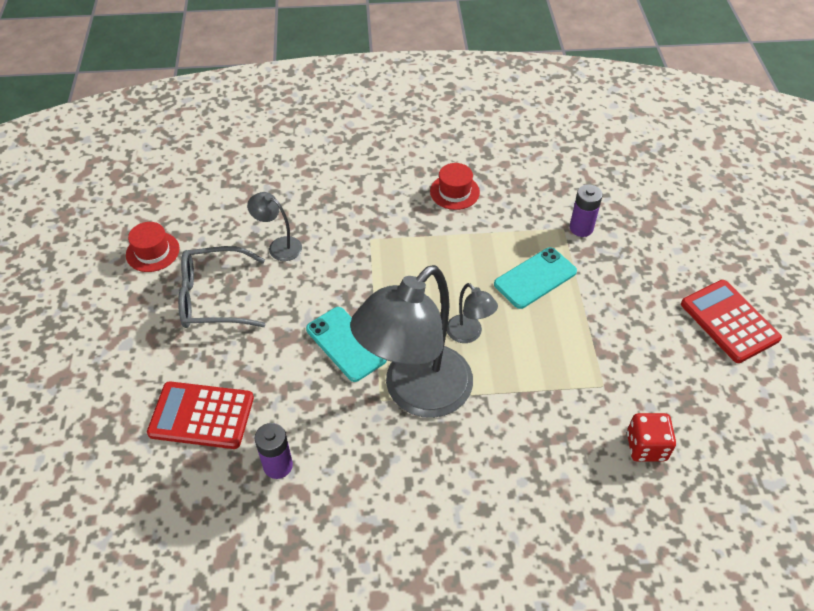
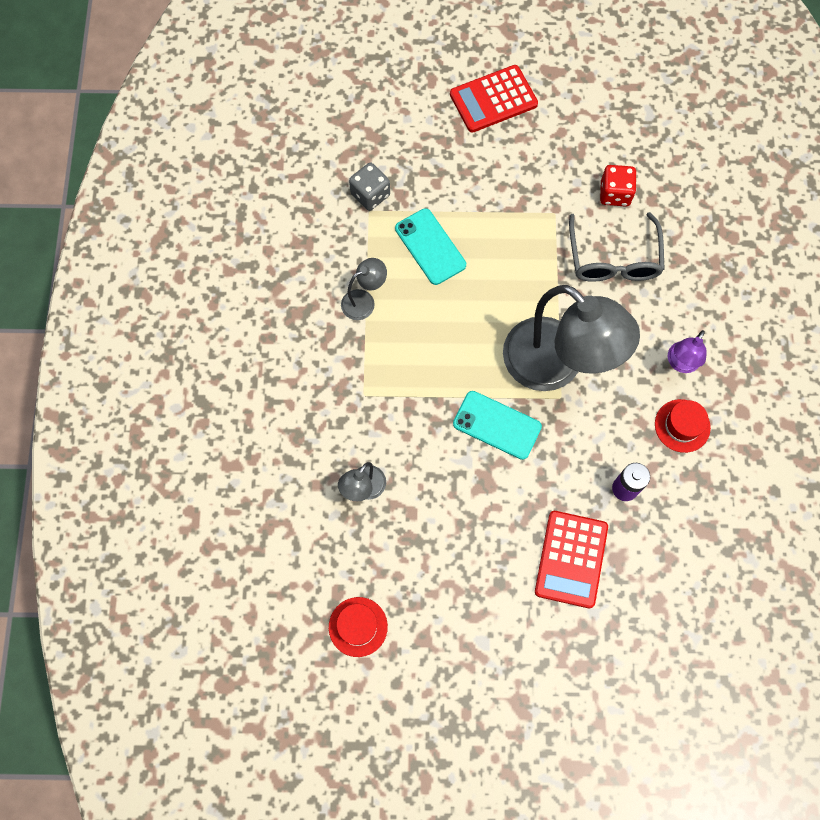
camera: 85 degrees left, 20 degrees up
(214, 297) = (429, 555): grey glasses -> grey glasses (613, 259)
(346, 344) = (497, 425): turquoise phone -> turquoise phone turned 60 degrees clockwise
(434, 524) = (680, 363): none -> purple lamp
(454, 192) = (304, 305): red hat -> red hat (682, 426)
(469, 334) = (493, 314): grey lamp -> grey lamp (364, 301)
(581, 228) = (370, 194): purple battery -> grey dice

